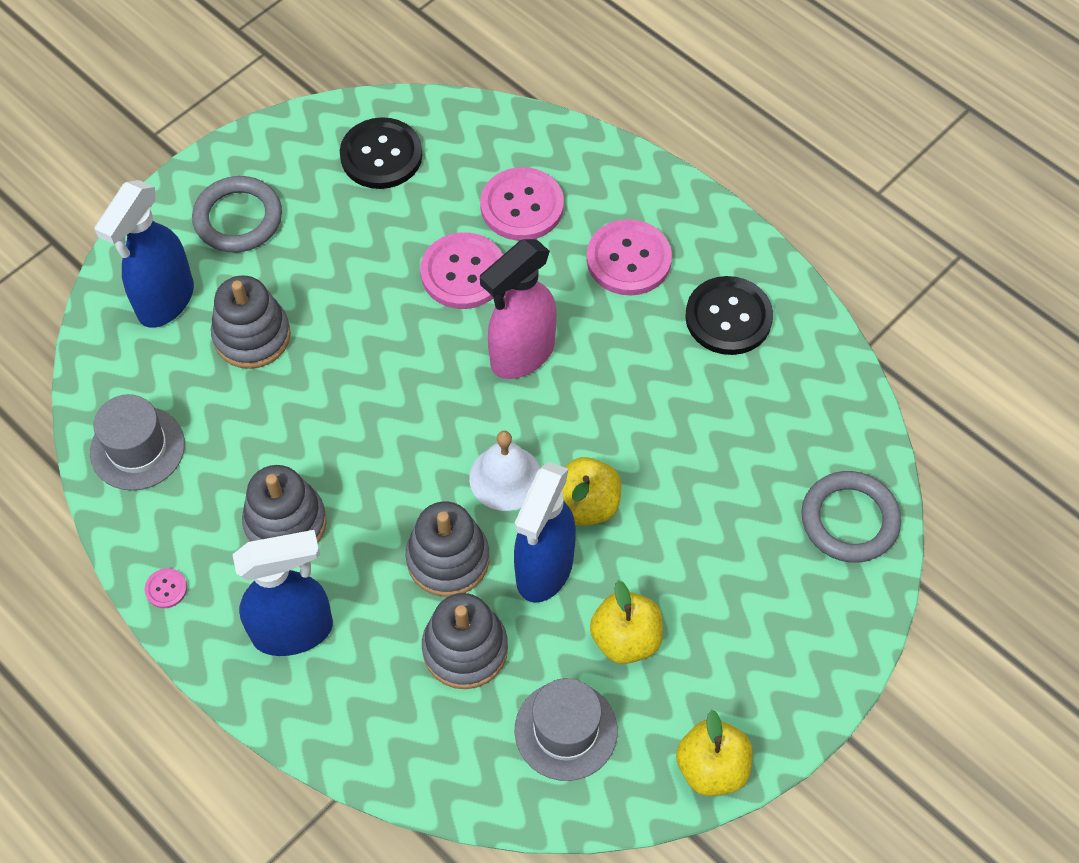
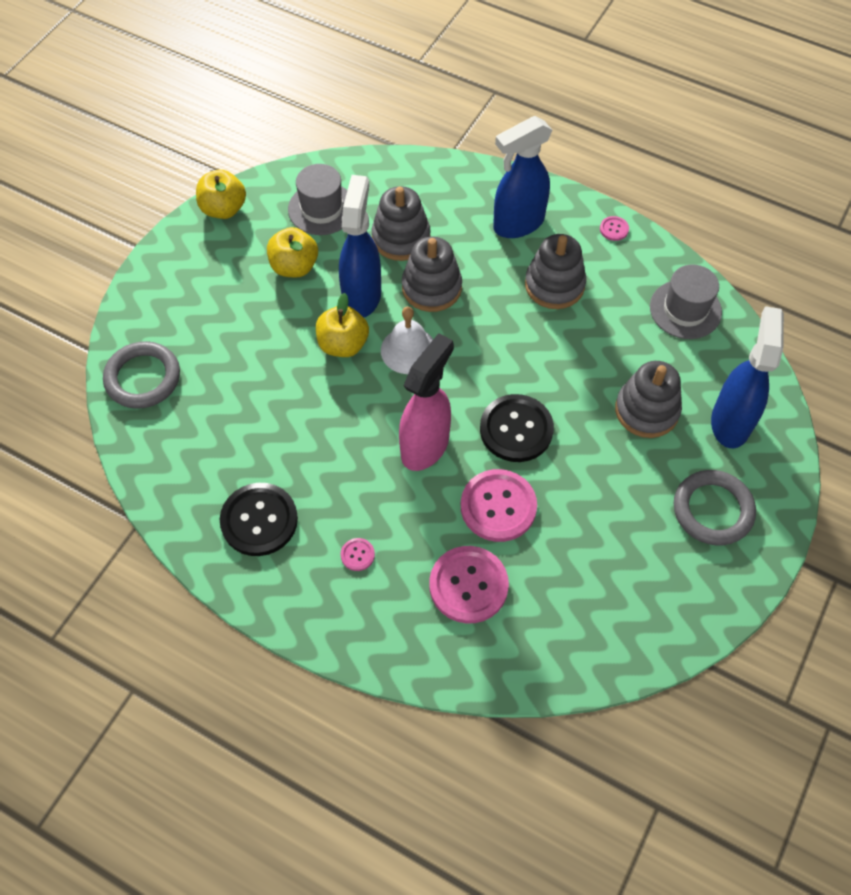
camera: 165 degrees right, 0 degrees up
(381, 155) = (617, 607): black button -> black button (516, 429)
(628, 259) = (357, 555): pink button -> pink button, size x0.44

